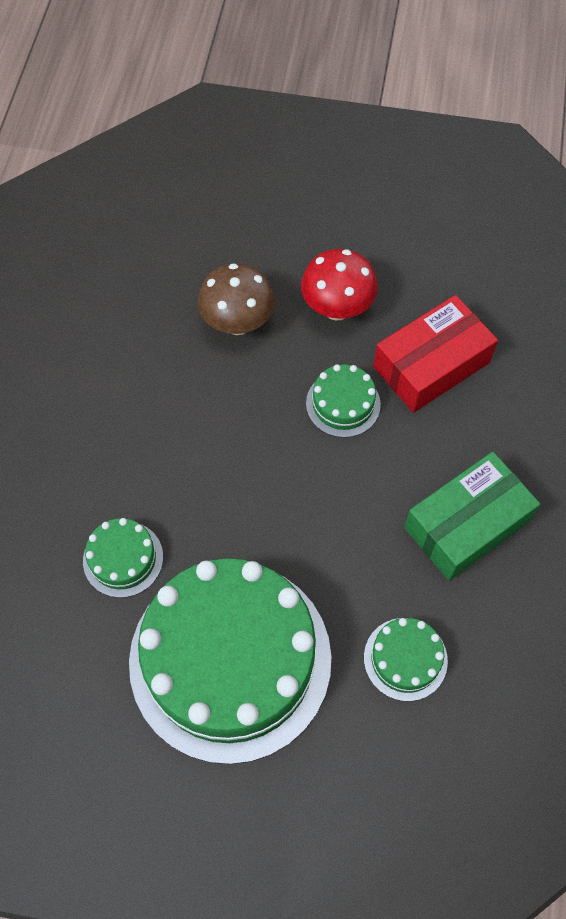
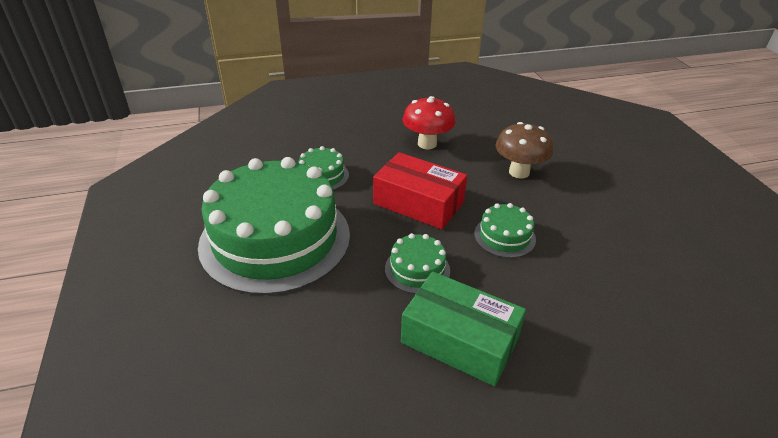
camera: 65 degrees right, 25 degrees down
(337, 308) = (577, 211): red mushroom -> red mushroom (427, 144)
(405, 659) = (317, 334): green cake -> green cake (417, 269)
(431, 364) = (583, 275): red box -> red box (418, 203)

